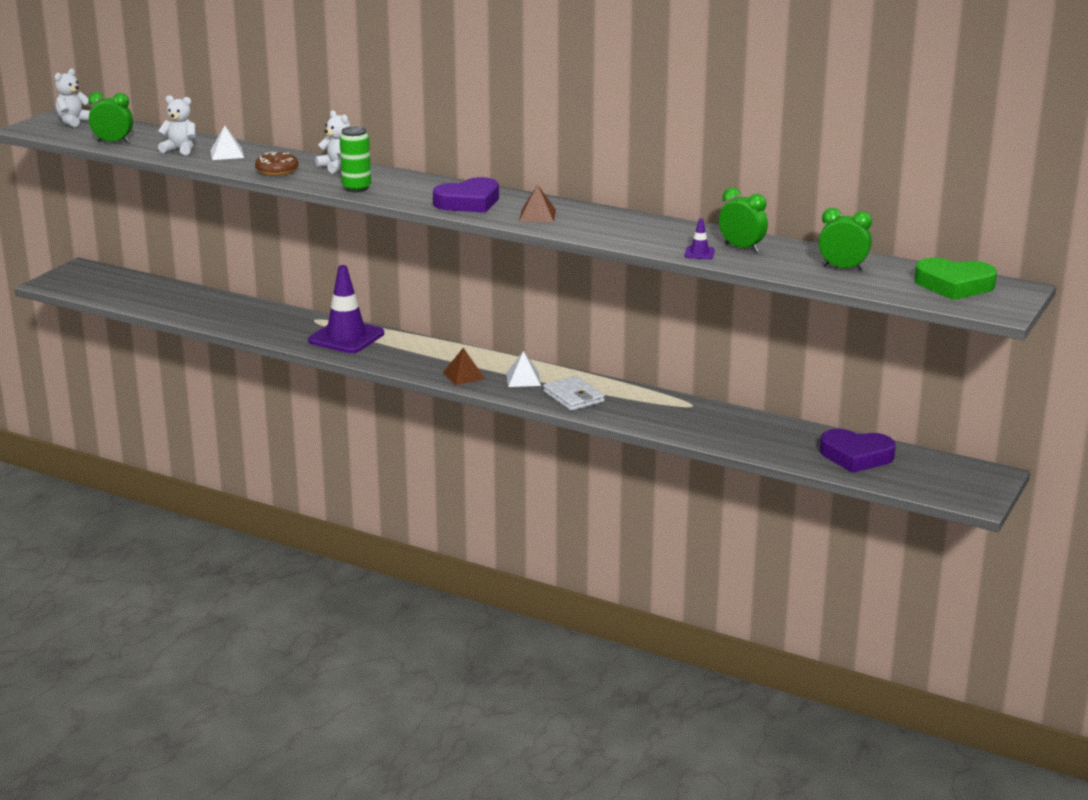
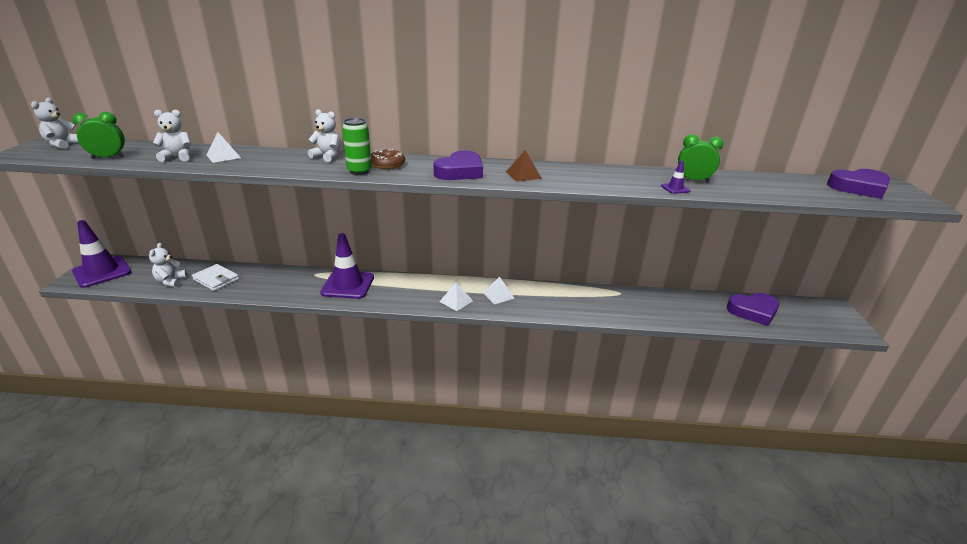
camera: 25 degrees left, 5 degrees up
(81, 279) = (102, 272): none -> purple traffic cone
(150, 301) = (171, 282): none -> white teddy bear
(277, 170) = (278, 165): brown donut -> brown donut (387, 164)
(463, 375) = (456, 301): brown pyramid -> white pyramid
(573, 397) = (543, 303): white wallet -> white wallet (216, 279)
(843, 268) = (777, 186): green clock -> none
(954, 285) = (859, 188): green heart -> purple heart

